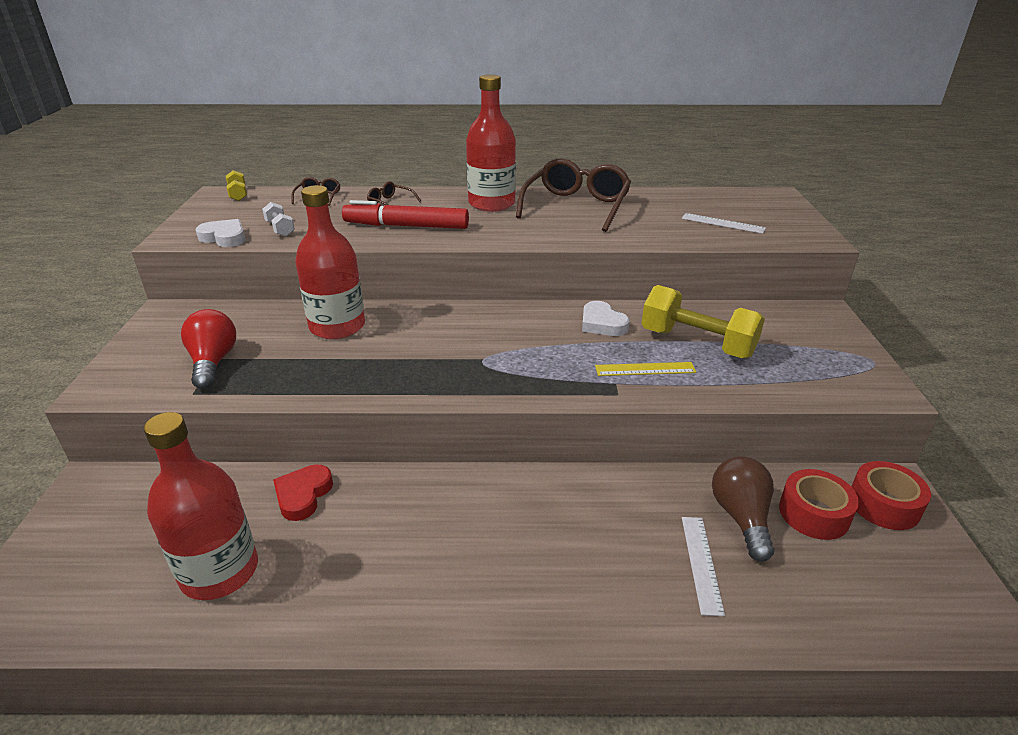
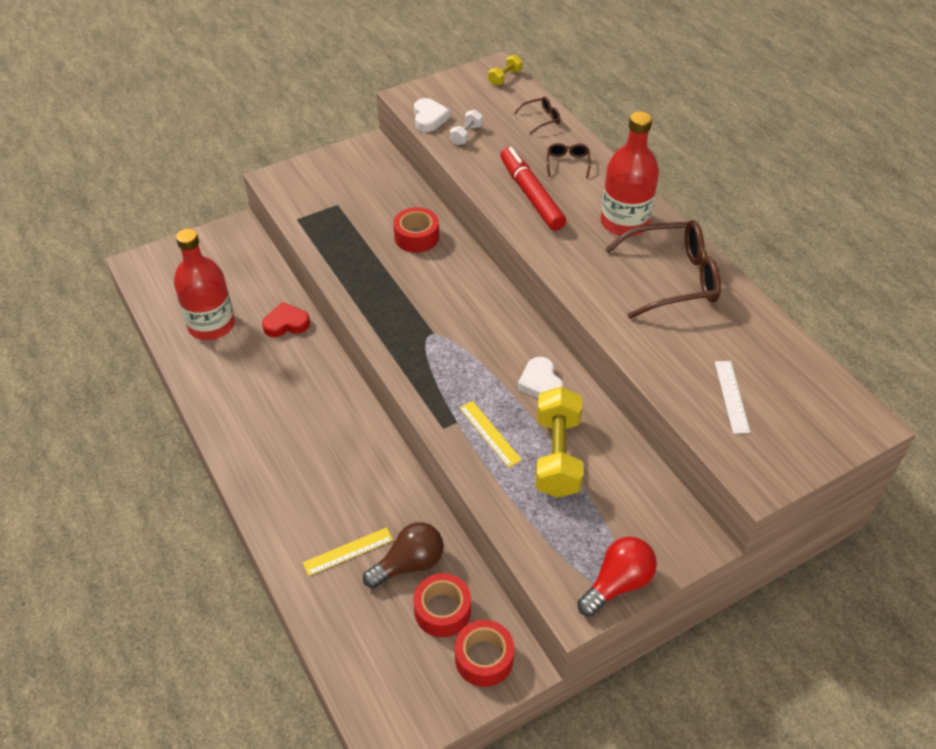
camera: 60 degrees right, 15 degrees up
(213, 362) = (332, 206): red light bulb -> red light bulb (617, 584)
(337, 326) = (416, 237): red bottle -> red tape
(602, 323) = (540, 383): white heart -> white heart turned 45 degrees counterclockwise
(701, 563) = (348, 551): white ruler -> yellow ruler

